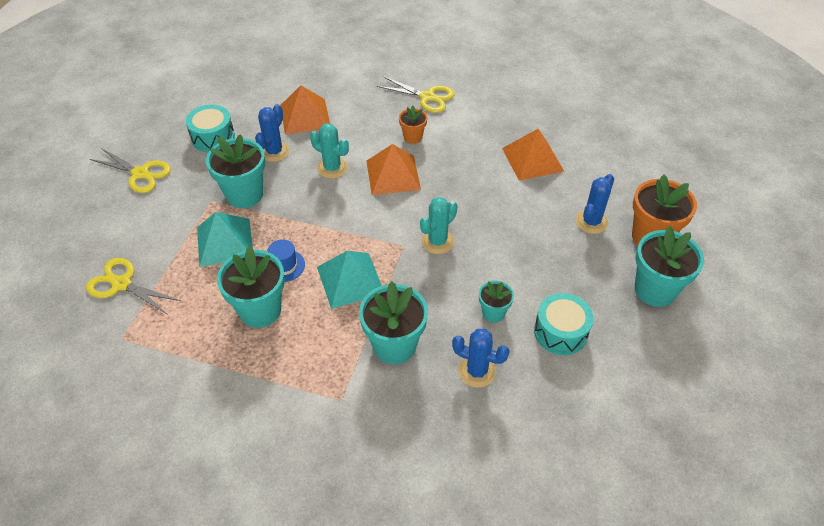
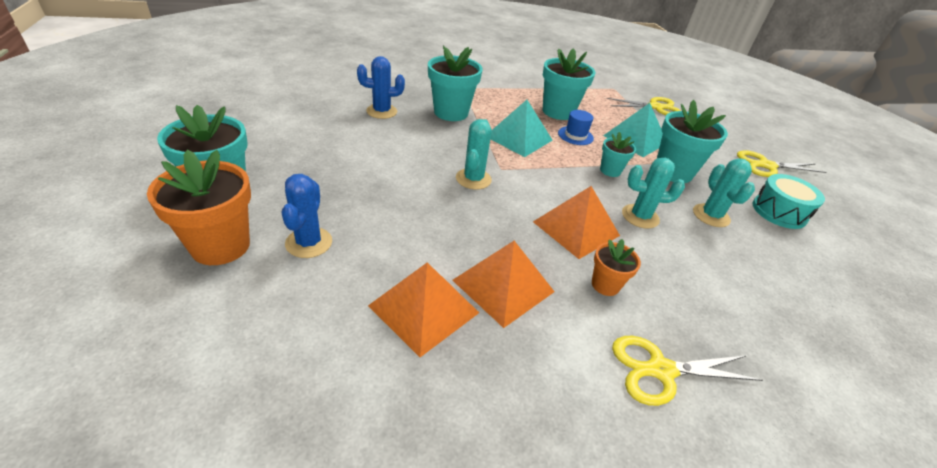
camera: 145 degrees right, 10 degrees down
(274, 151) = (711, 215): blue cactus -> turquoise cactus
(305, 116) = (749, 268): orange pyramid -> orange pyramid (503, 286)
(493, 313) = (387, 142): turquoise flower pot -> turquoise flower pot (610, 171)
(560, 332) = (321, 142): turquoise drum -> none

